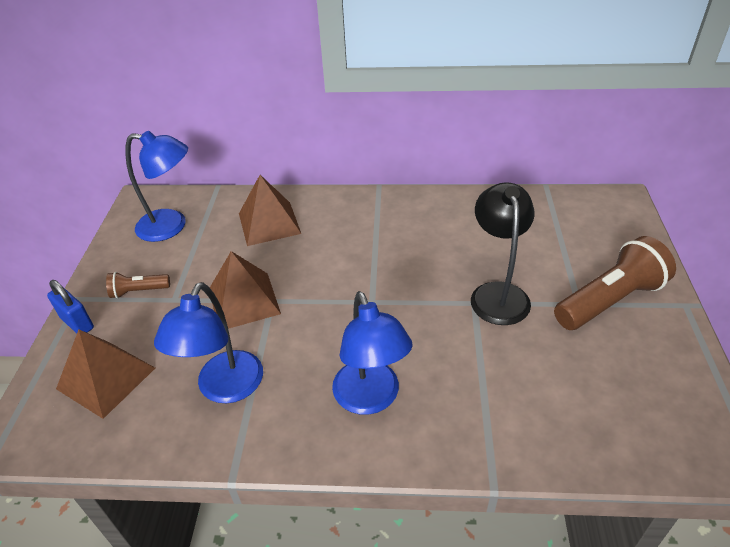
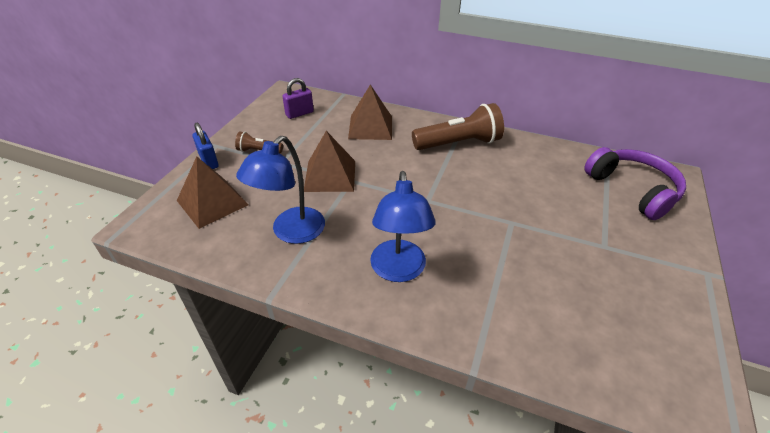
camera: 15 degrees right, 0 degrees up
(171, 226) = (299, 113): blue lamp -> purple padlock
(497, 293) = (534, 220): black lamp -> none
(586, 228) = (632, 190): none -> purple headphones
(609, 300) = (634, 251): brown flashlight -> brown flashlight (458, 143)

